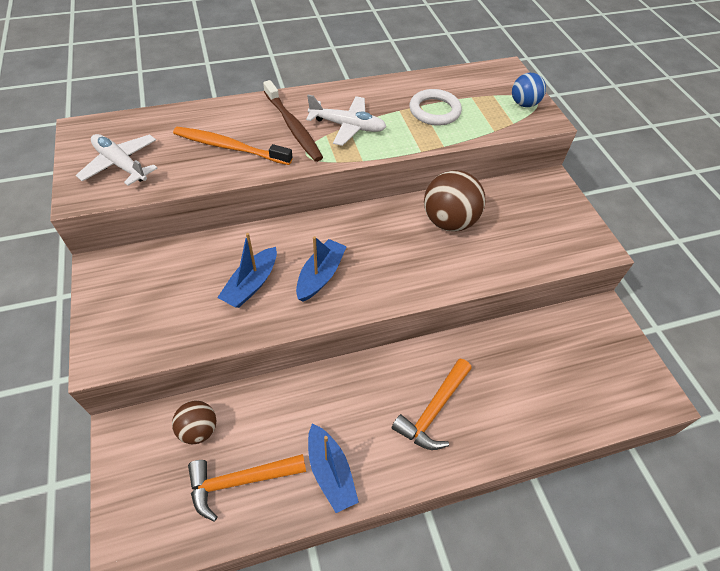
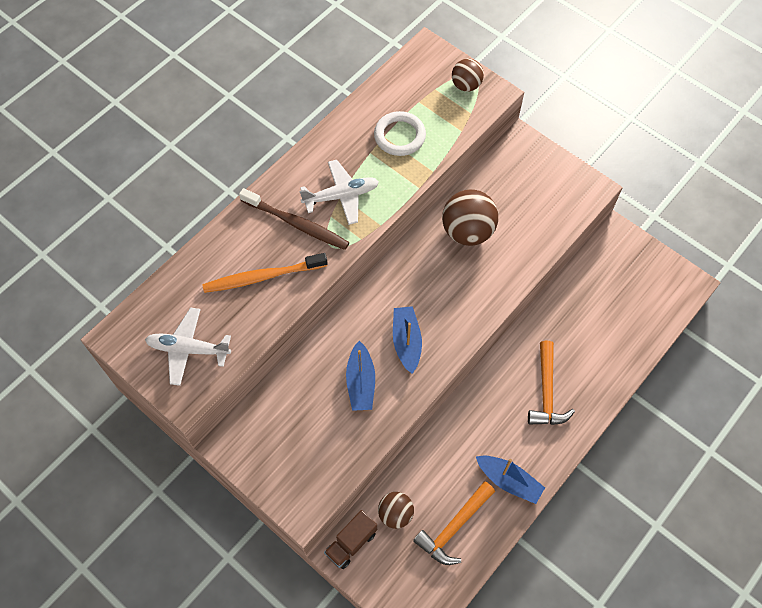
camera: 30 degrees left, 10 degrees up
(137, 429) = (351, 543): none -> brown truck
(524, 104) = (466, 85): blue ball -> brown ball

